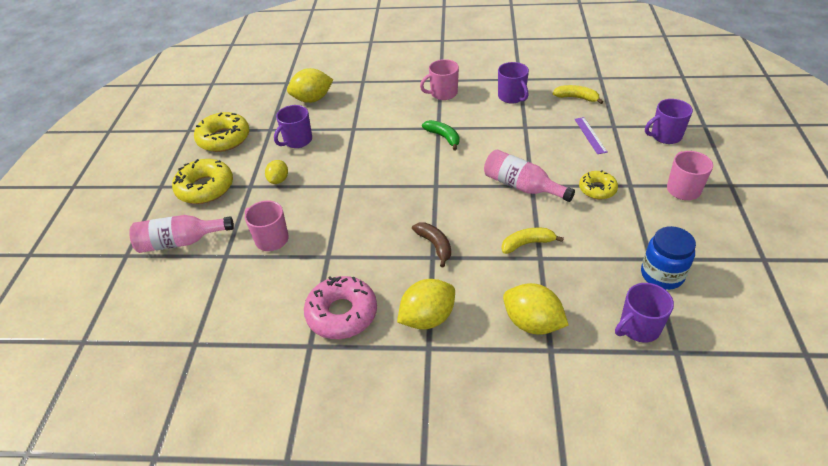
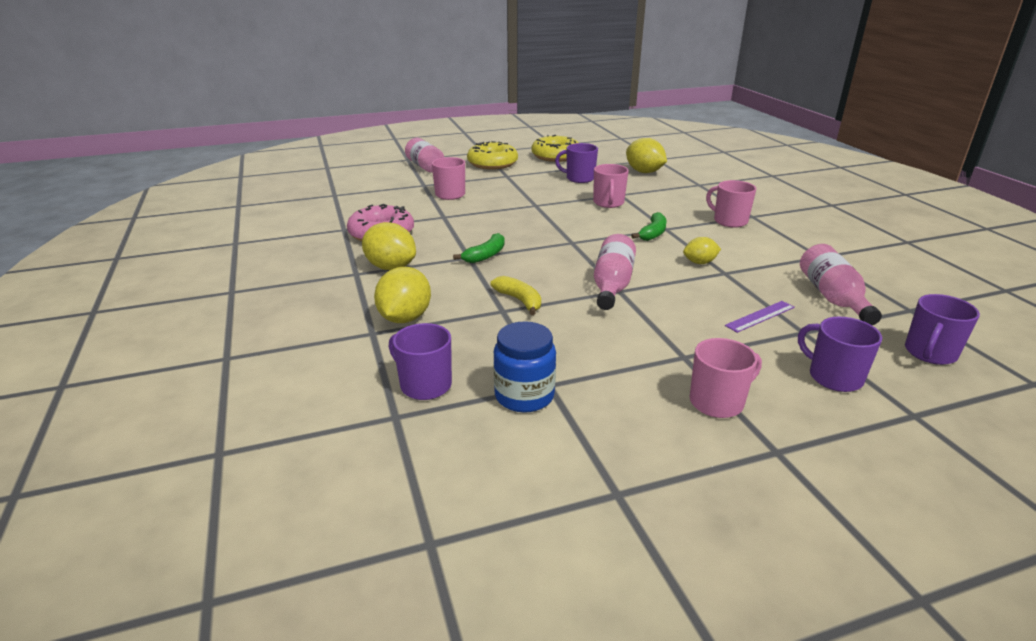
camera: 65 degrees right, 15 degrees down
(278, 180) = (522, 182): yellow lemon -> yellow lemon (699, 262)
(368, 141) = (608, 203): none -> pink mug
(435, 245) = (485, 255): brown banana -> green banana
(512, 97) = (775, 257): purple mug -> purple mug (929, 353)
(576, 98) = (832, 297): yellow banana -> pink bottle
(597, 189) = (652, 333): yellow donut -> none

